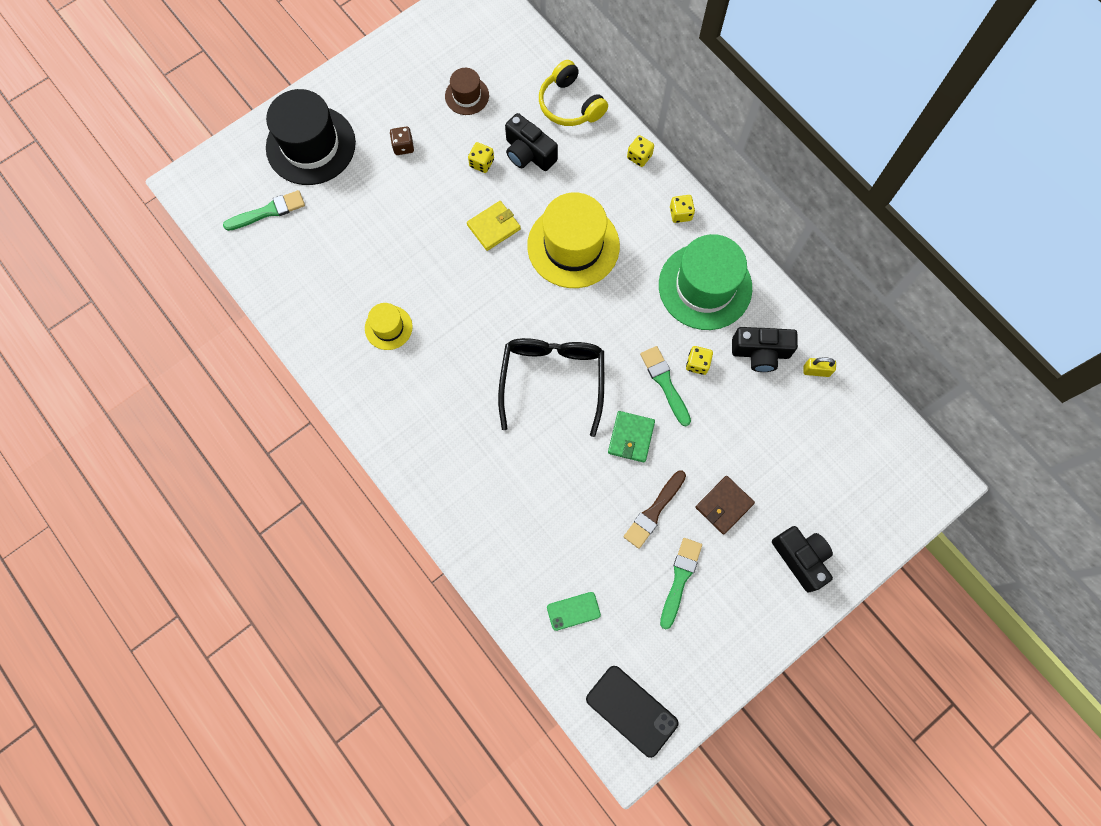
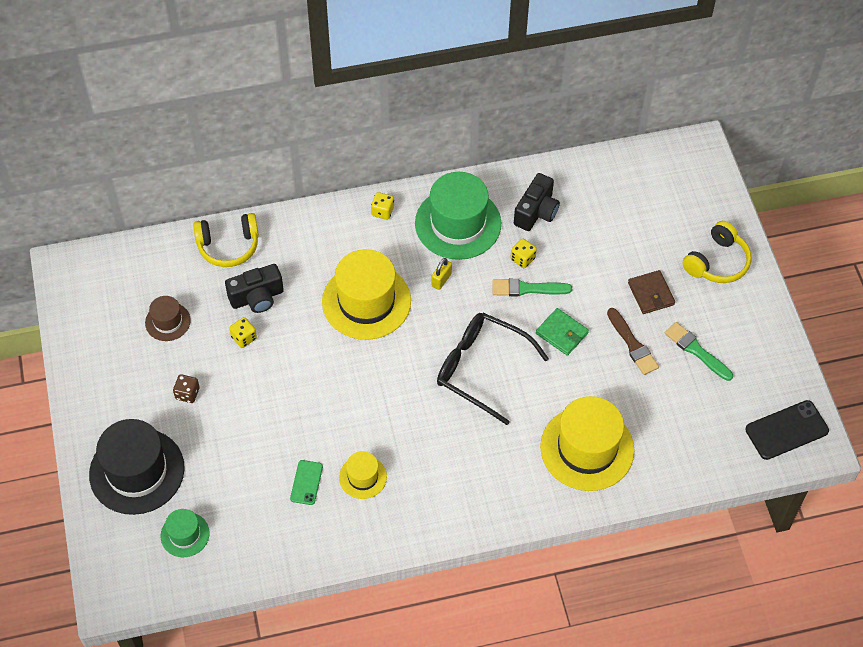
camera: 65 degrees left, 15 degrees down
(268, 211) = (185, 534): green brush -> green hat
(494, 227) = (313, 354): yellow wallet -> none
(513, 515) = (587, 448): none -> yellow hat
(573, 611) = (688, 437): green phone -> green phone (306, 482)
(639, 156) = (311, 217): yellow dice -> none
(800, 558) = (717, 262): black camera -> yellow headphones
(816, 371) = (571, 182): yellow padlock -> yellow padlock (441, 280)

